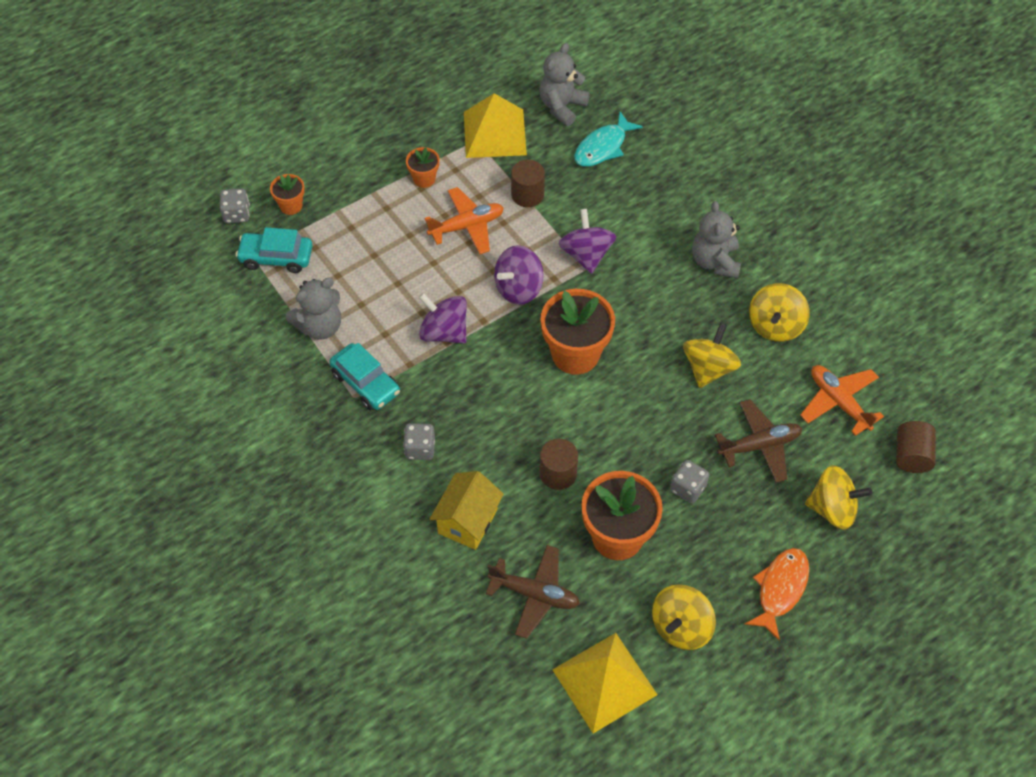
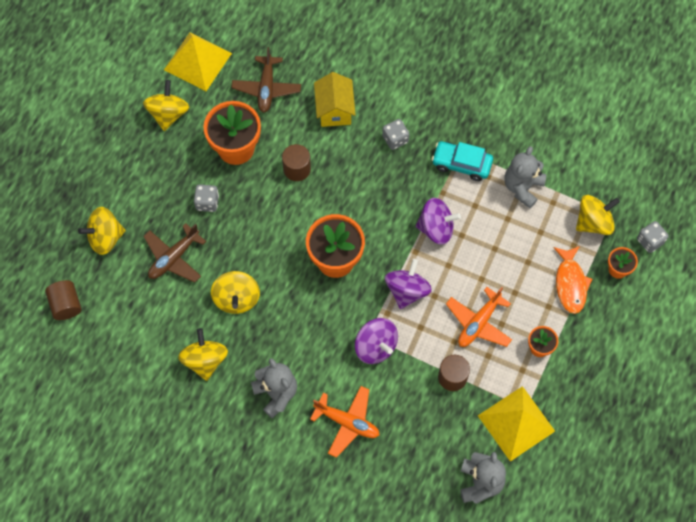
camera: 150 degrees right, 10 degrees up
(276, 257) = (593, 222): turquoise car -> yellow spinning top
(535, 594) = (266, 88): brown plane -> brown plane turned 75 degrees counterclockwise
(603, 147) = (422, 458): turquoise fish -> none
(780, 589) = (117, 167): orange fish -> orange fish (570, 283)
(839, 402) = (132, 320): orange plane -> orange plane (347, 422)

